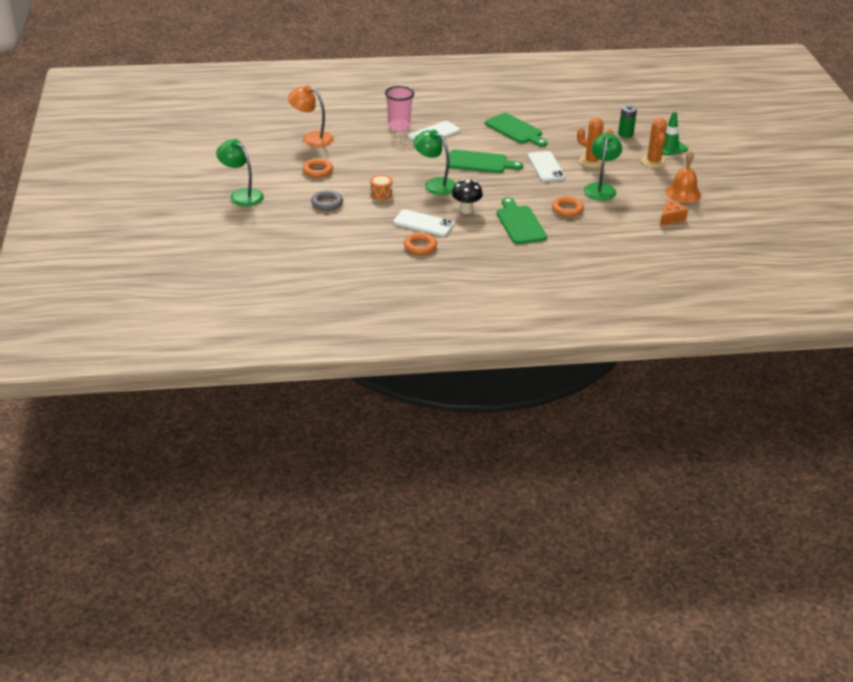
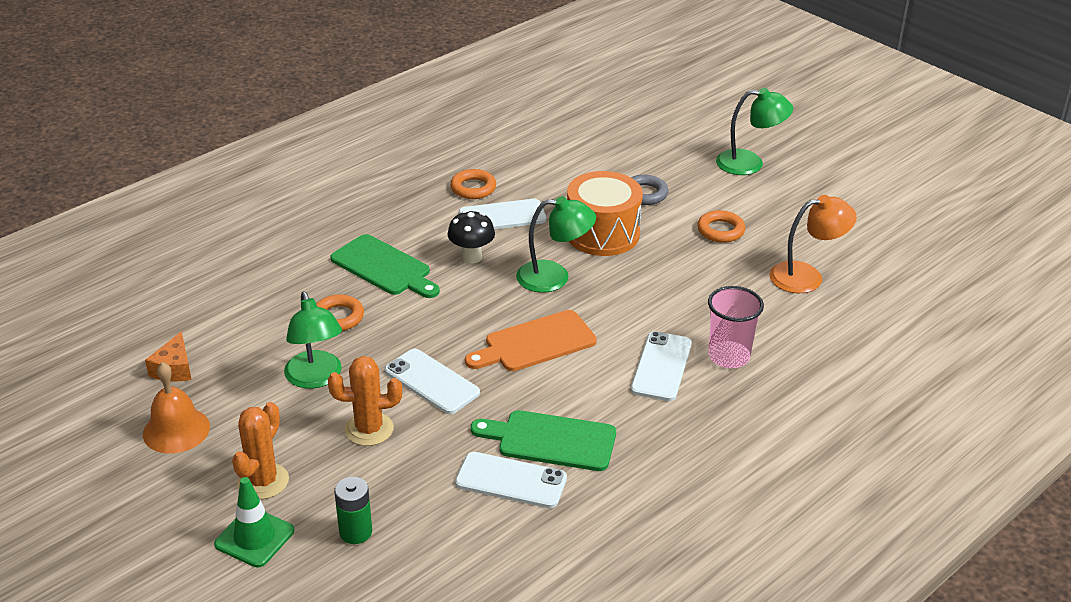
camera: 145 degrees right, 0 degrees up
(381, 193) = (602, 234): orange drum -> orange drum, size x2.14
(480, 162) = (535, 343): green cutting board -> orange cutting board
(547, 125) = (511, 481): none -> white phone
(653, 161) = (263, 481): orange cactus -> orange cactus turned 60 degrees clockwise

